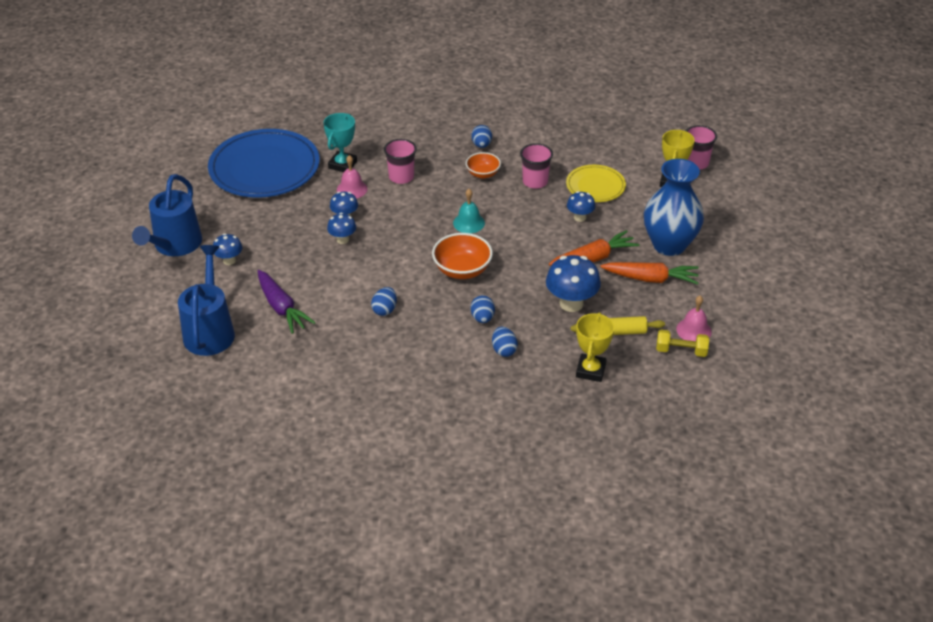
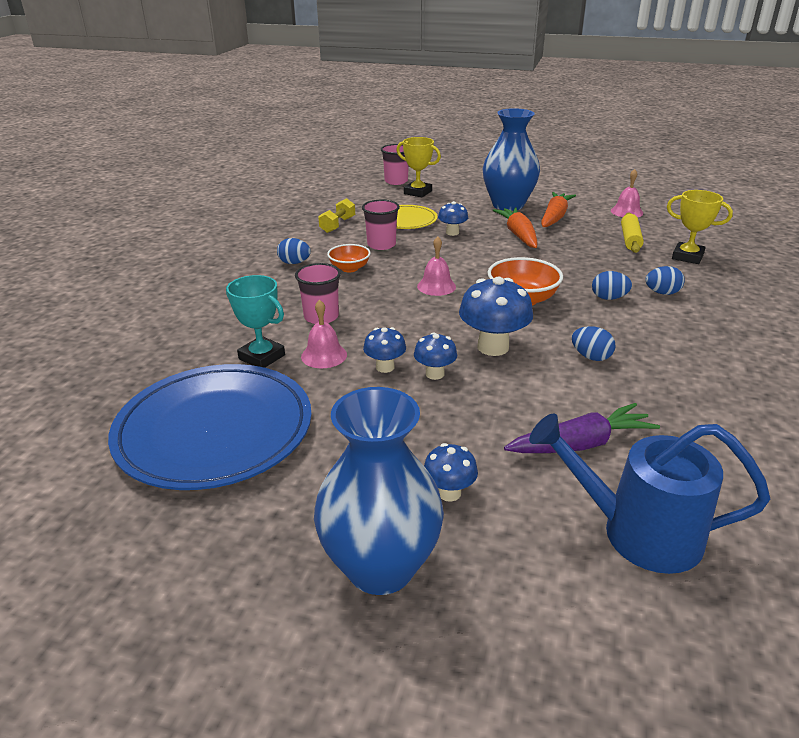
camera: 75 degrees left, 10 degrees down
(174, 246) = (380, 567): blue watering can -> blue vase
(469, 223) = (436, 286): turquoise bell -> pink bell
(571, 303) = (587, 253): blue mushroom -> blue mushroom (493, 347)
(681, 351) = (654, 219): yellow dumbbell -> yellow dumbbell (337, 225)

